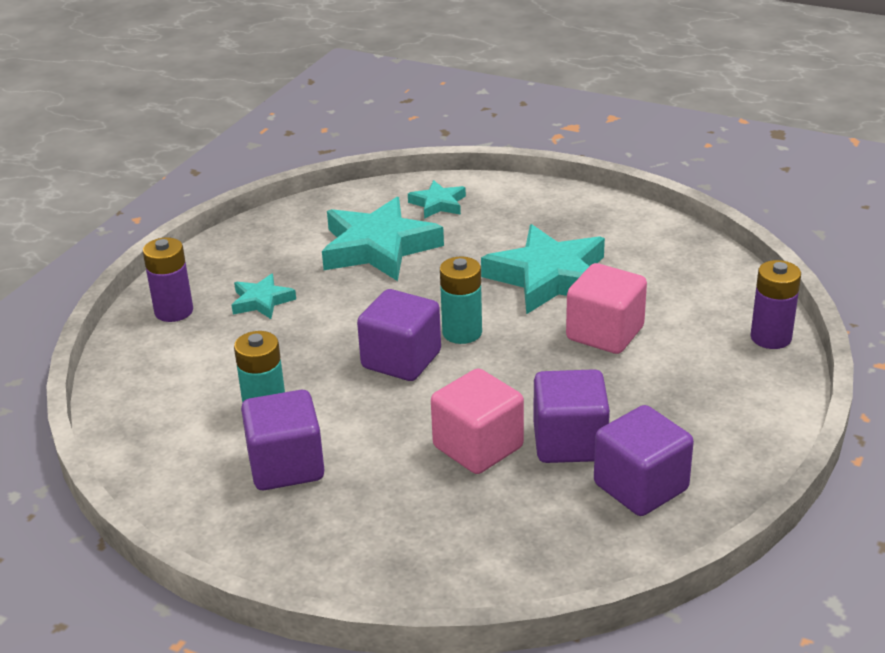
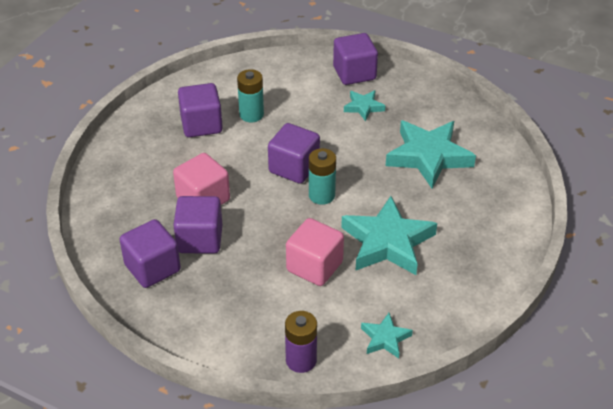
camera: 90 degrees right, 10 degrees up
(174, 311) = (354, 73): purple battery -> purple cube
(438, 204) = (492, 187): turquoise star -> turquoise star (385, 338)

